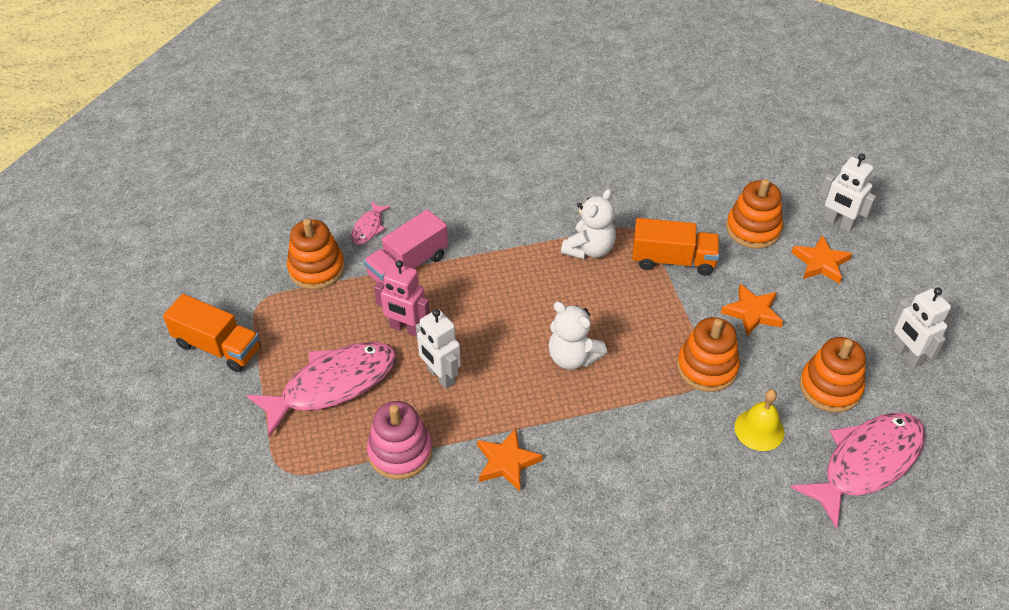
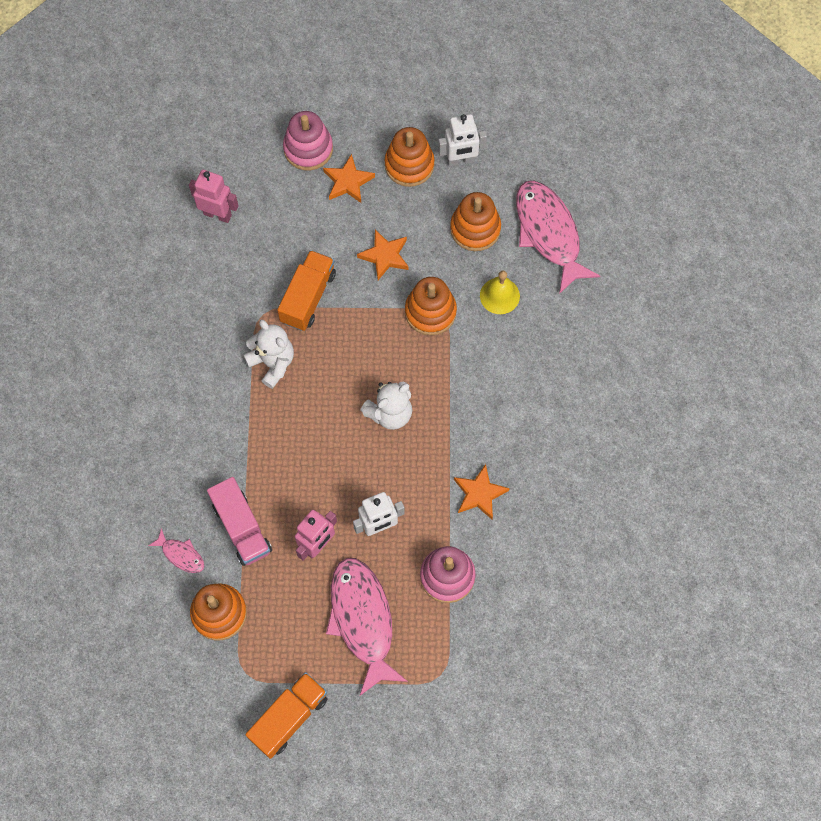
camera: 75 degrees left, 20 degrees up
(727, 173) = (217, 214): none -> pink robot
(753, 229) = (292, 219): orange stacking toy -> orange stacking toy (409, 165)
(838, 223) = (308, 149): white robot -> pink stacking toy

